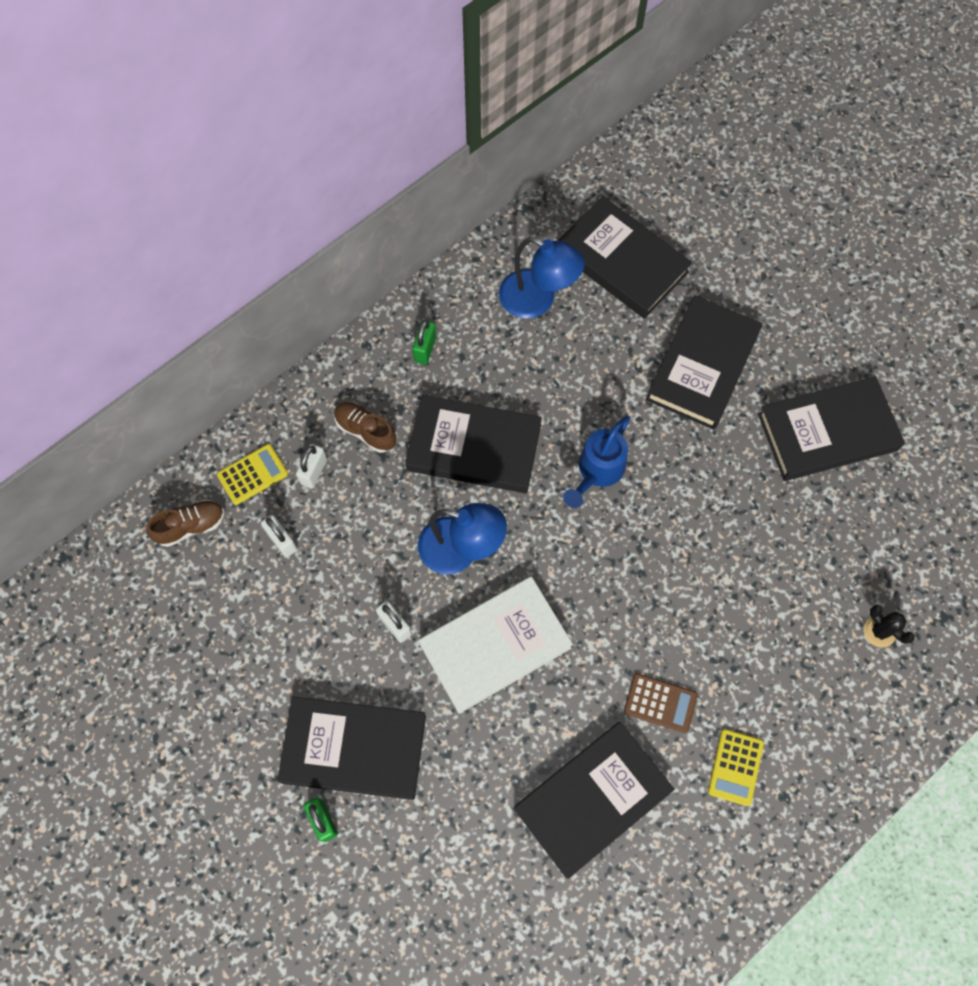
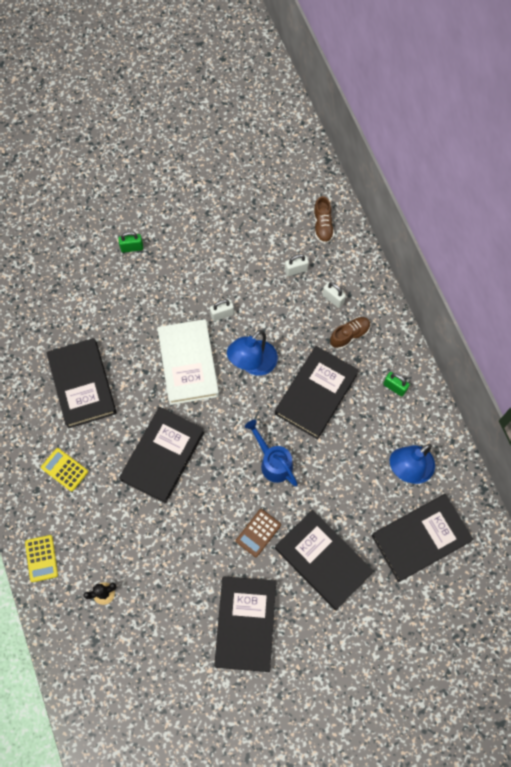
camera: 110 degrees right, 0 degrees up
(252, 474) = (343, 265): yellow calculator -> yellow calculator (41, 558)
(354, 749) = (162, 273): black book -> black book (162, 456)
(660, 703) = (118, 442): brown calculator -> brown calculator (258, 533)

